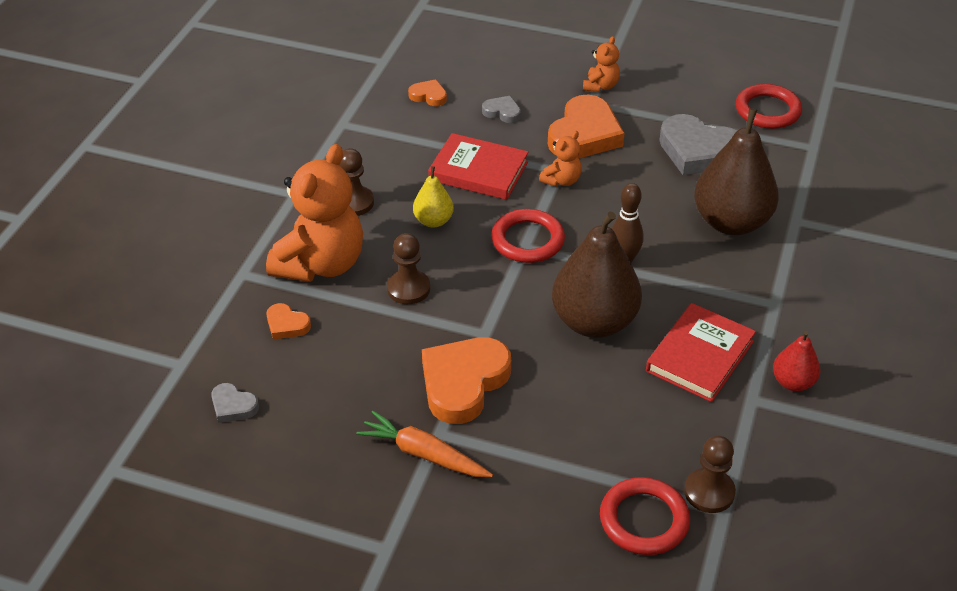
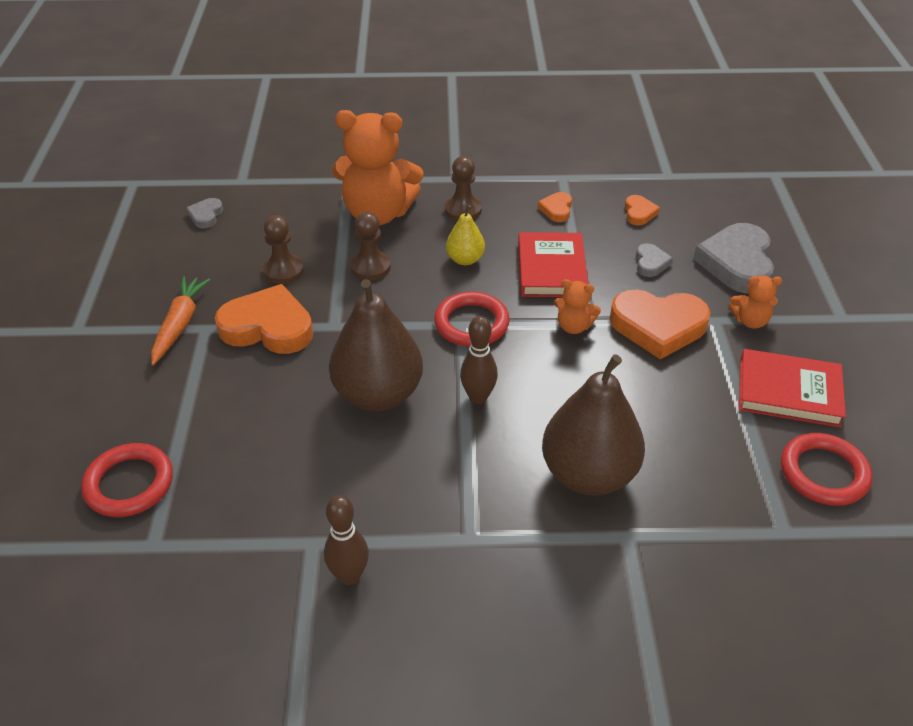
camera: 70 degrees right, 0 degrees up
(287, 325) = (301, 216): orange heart -> orange heart (556, 209)
(699, 151) = (696, 423): grey heart -> grey heart (737, 263)
(699, 356) = (360, 485): red book -> red book (788, 392)
(709, 492) = (173, 528): brown pawn -> brown pawn (283, 271)
(793, 382) = (349, 576): red pear -> brown bowling pin

